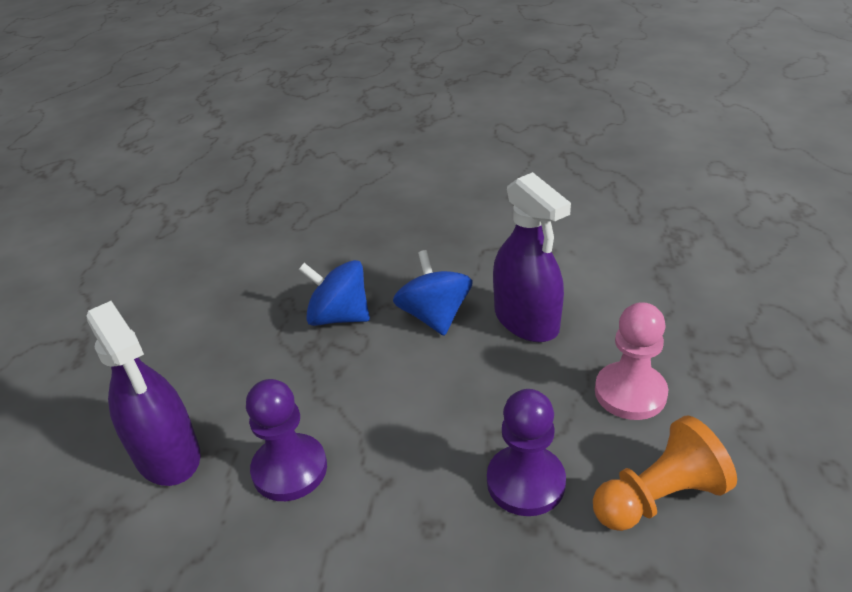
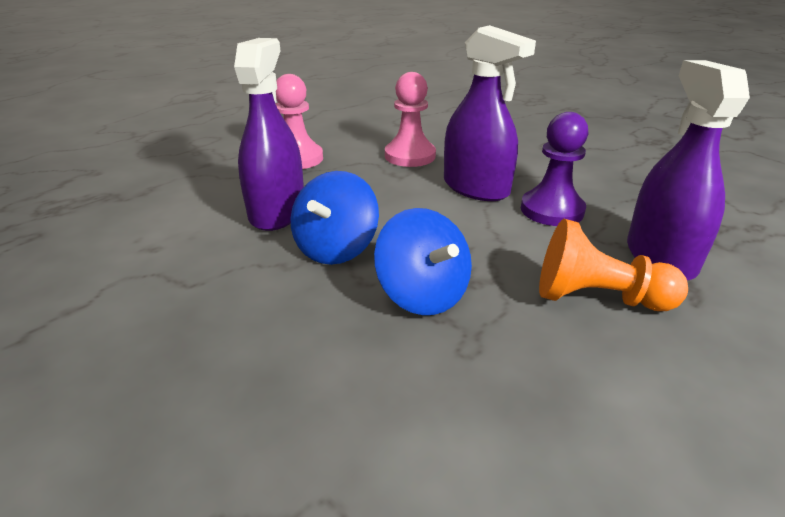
camera: 145 degrees left, 5 degrees down
(392, 462) = (476, 188): none -> purple spray bottle
(525, 482) = (410, 156): purple pawn -> pink pawn
(659, 497) = (358, 133): orange pawn -> orange pawn (597, 298)

